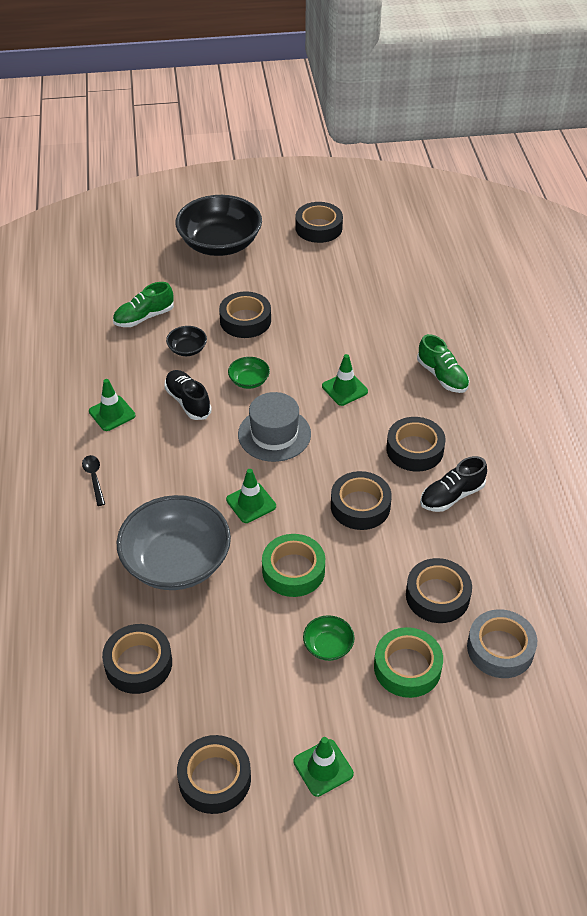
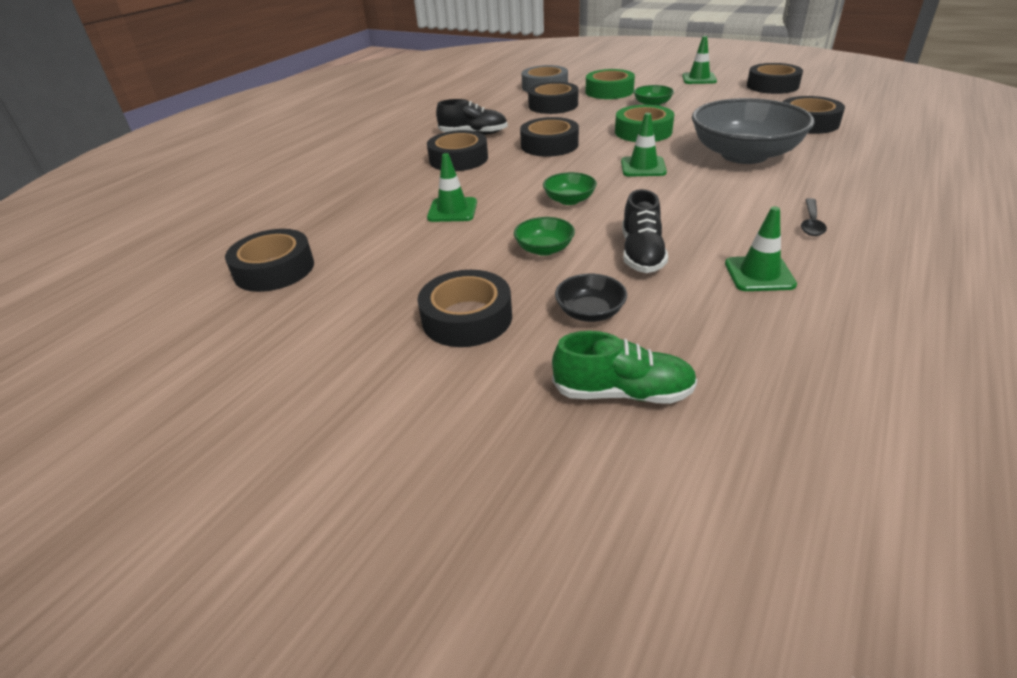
camera: 140 degrees left, 10 degrees down
(220, 244) = (332, 491): black bowl -> none
(274, 434) = (569, 200): grey hat -> green bowl
(318, 228) = (143, 426): black tape -> black tape (274, 269)
(442, 376) = (352, 191): green shoe -> none

